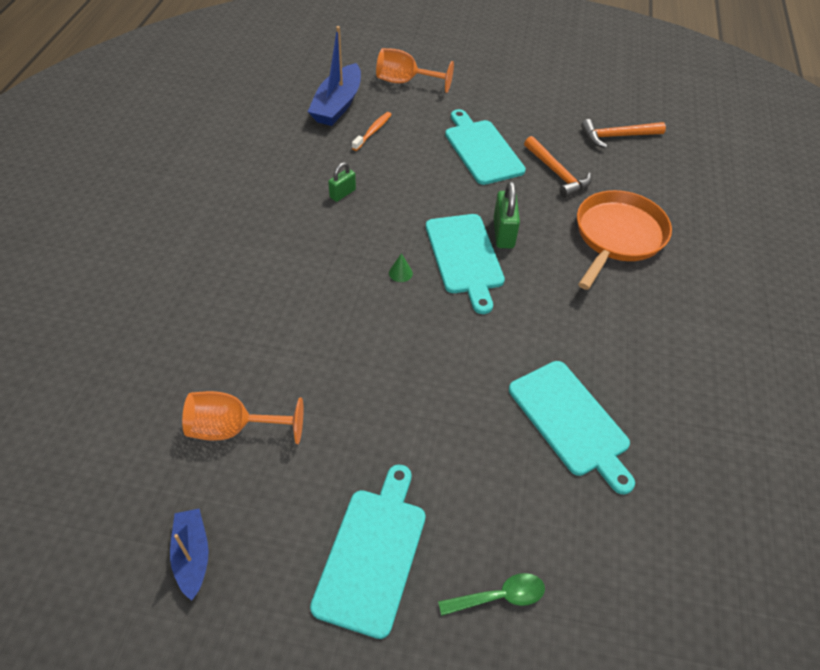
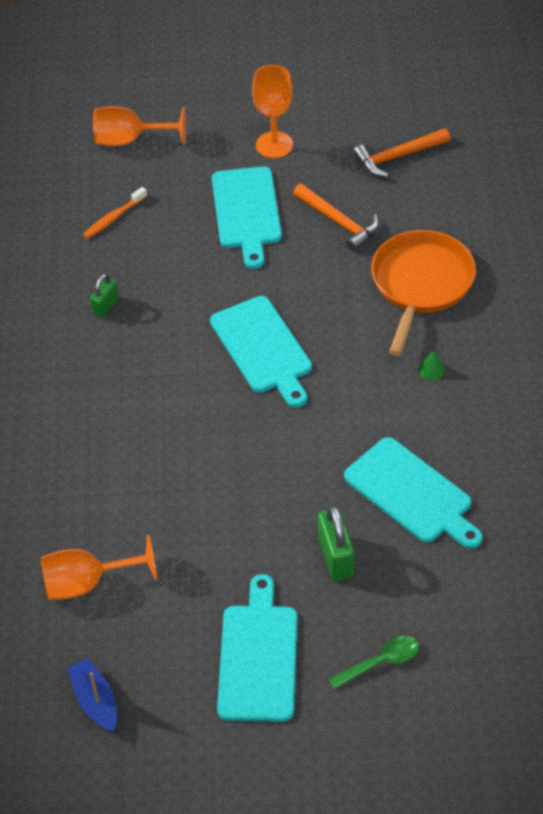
camera: 10 degrees left, 0 degrees up
(337, 105) = (59, 192): blue boat -> none
(373, 131) = (113, 218): orange toothbrush -> orange toothbrush turned 150 degrees counterclockwise
(400, 273) = (200, 383): green cone -> green cone (432, 370)
(482, 149) = (246, 212): turquoise cutting board -> turquoise cutting board turned 150 degrees counterclockwise
(503, 233) = (297, 310): green padlock -> green padlock (335, 557)
(518, 108) = (274, 145): none -> orange goblet

